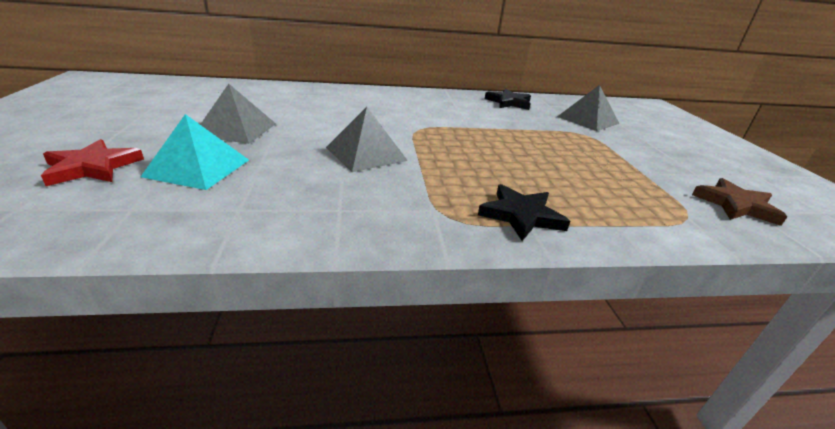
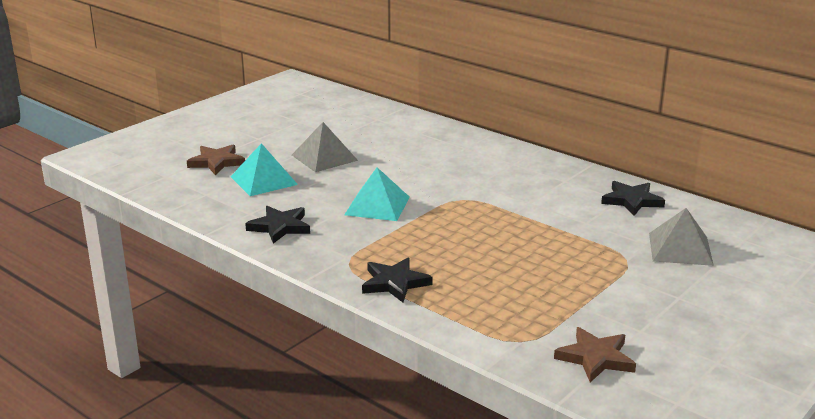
camera: 50 degrees right, 5 degrees down
(92, 167) = (216, 162): red star -> brown star
(306, 210) = (280, 227): none -> black star
(366, 154) = (377, 206): grey pyramid -> turquoise pyramid

